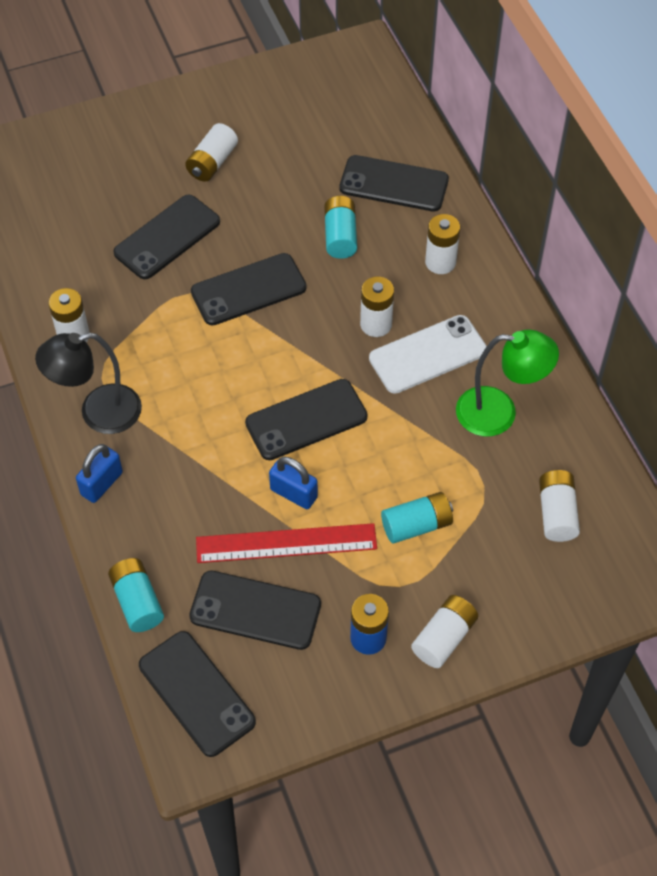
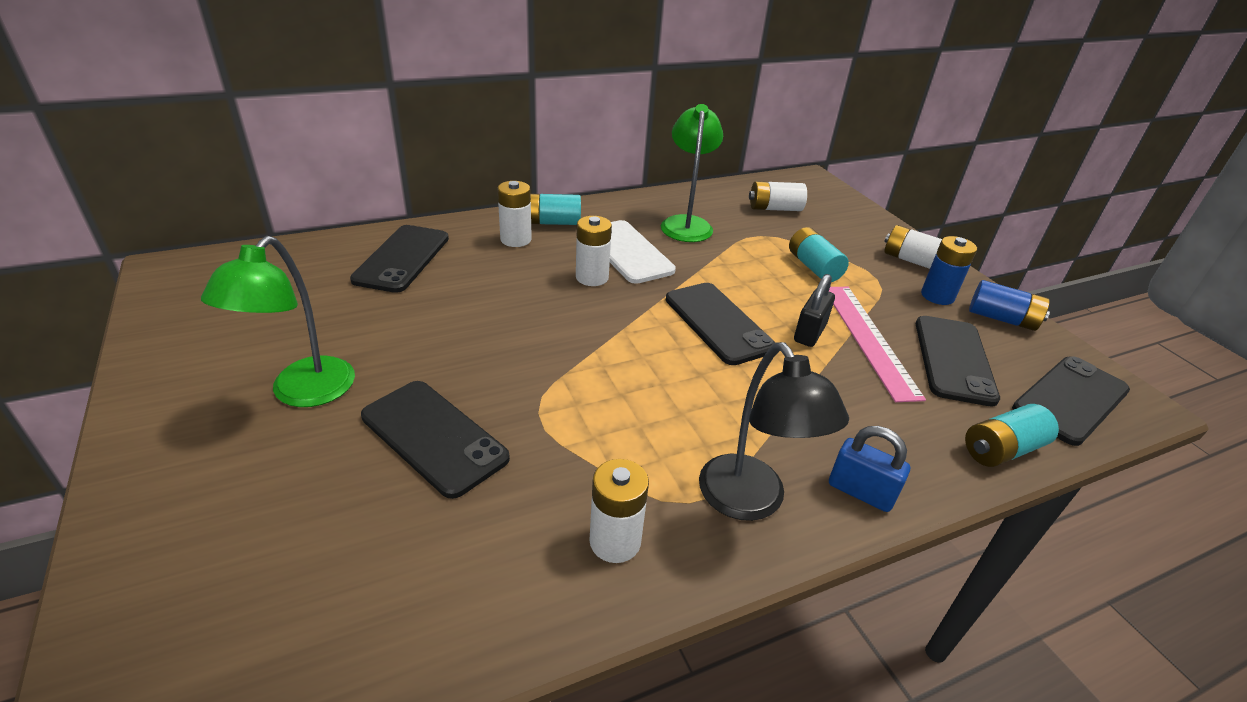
camera: 95 degrees left, 20 degrees down
(212, 162) = (303, 393): white battery -> green lamp
(248, 290) = (538, 361): black phone -> none
(286, 543) = (868, 339): red ruler -> pink ruler
(293, 493) = (809, 333): blue padlock -> black padlock
(327, 690) = (1002, 319): none -> blue battery
(340, 236) = (468, 294): turquoise battery -> turquoise battery (552, 222)

